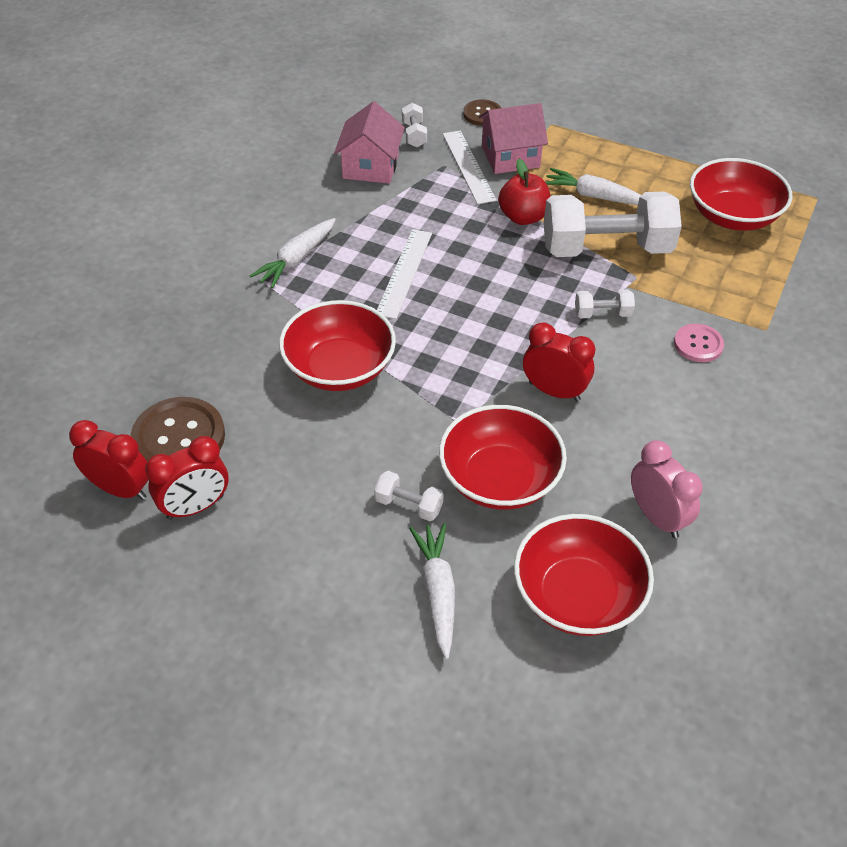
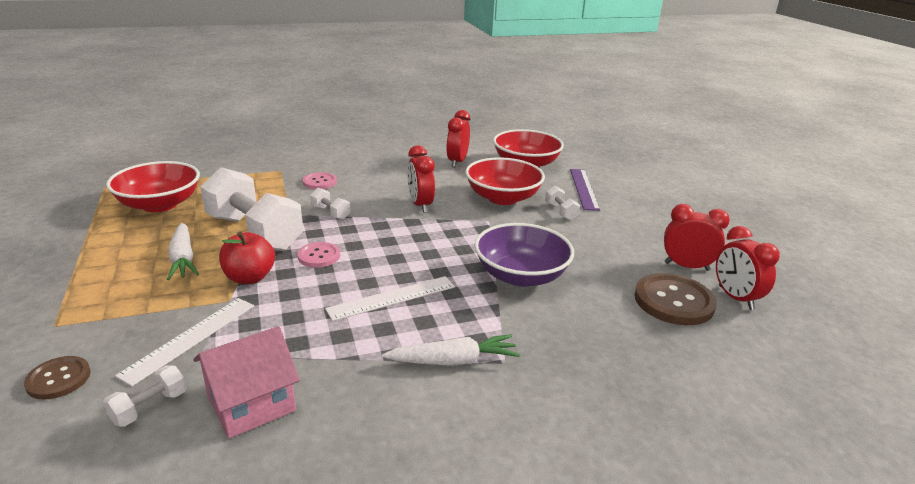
camera: 135 degrees left, 20 degrees down
(339, 368) = (521, 275): red bowl -> purple bowl
(437, 592) = (584, 189): white carrot -> purple ruler
(510, 157) = (148, 322): pink house -> none
(518, 266) = (319, 256): none -> pink button
(657, 517) = (457, 162): pink clock -> red clock

